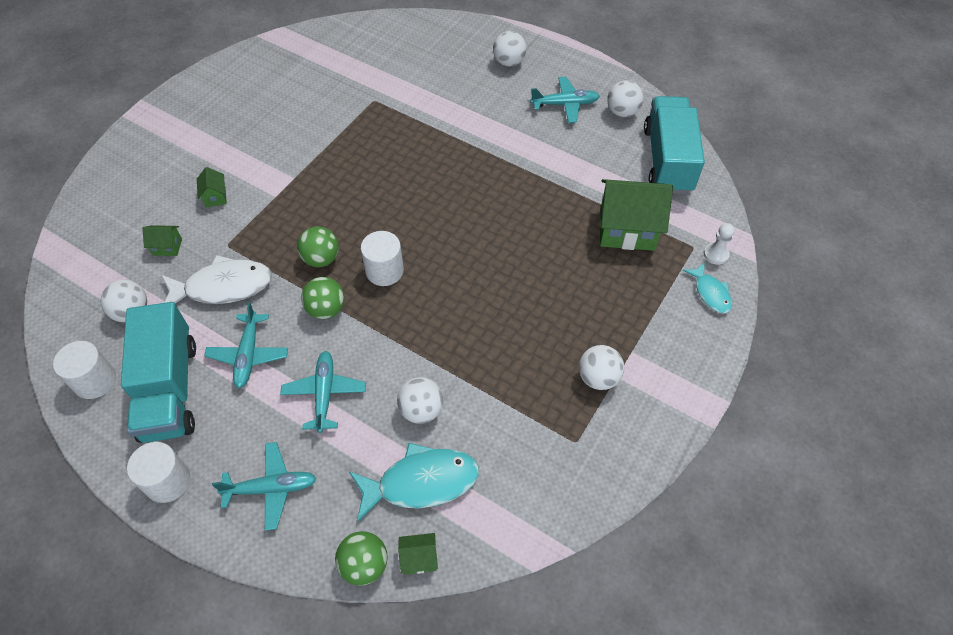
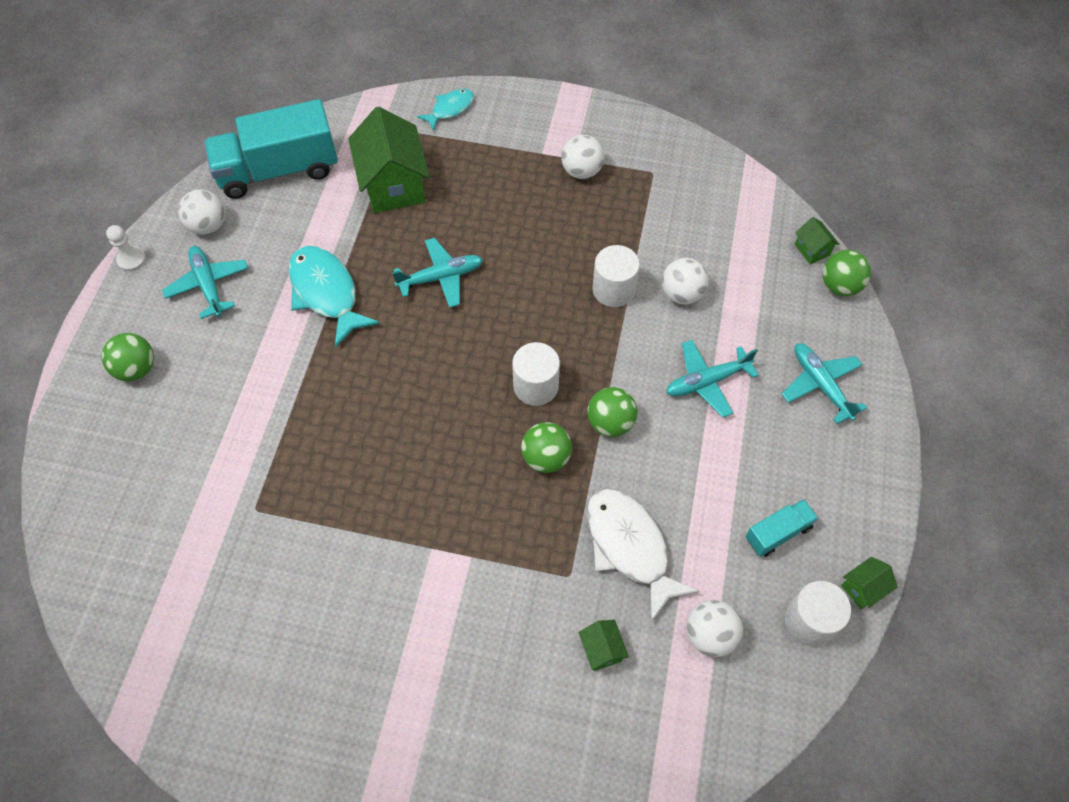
camera: 110 degrees left, 5 degrees up
(168, 481) = (865, 478): white cylinder -> white cylinder (613, 289)
(169, 389) = (778, 533): turquoise truck -> turquoise truck, size x0.47
(215, 197) = (499, 634): green house -> green house (863, 588)
(248, 355) = (700, 474): turquoise plane -> turquoise plane (441, 277)
(421, 482) = (749, 270): turquoise fish -> turquoise fish (326, 293)
(509, 62) = (137, 369): white ball -> green ball
(716, 254) = (400, 112): white pawn -> white pawn (132, 259)

